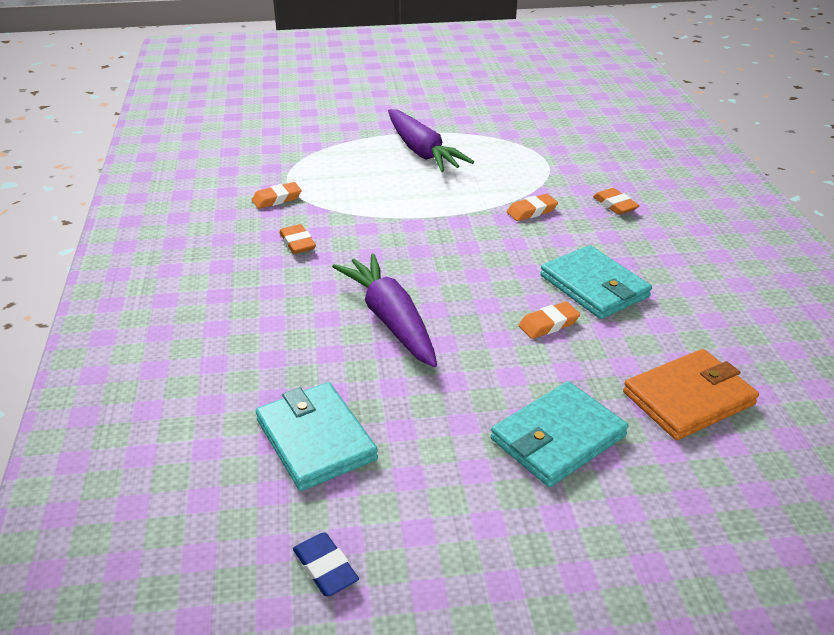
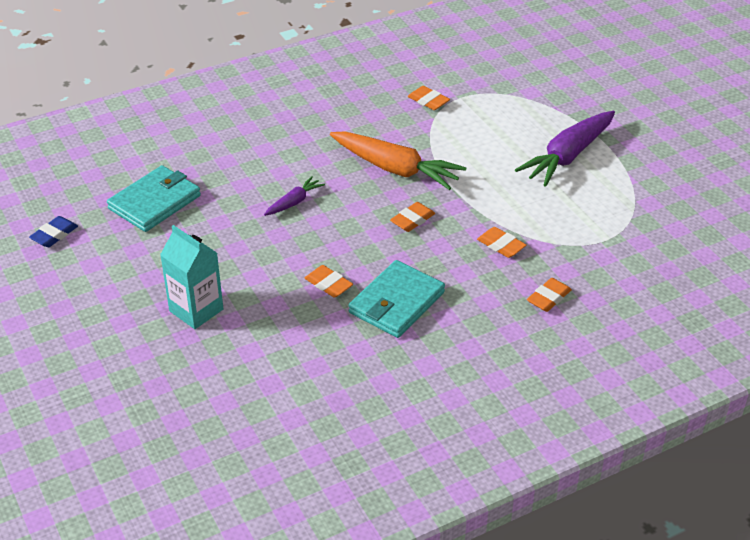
camera: 70 degrees right, 5 degrees up
(297, 243) = (370, 130): orange eraser -> orange eraser (412, 220)
(376, 242) = (395, 169): none -> orange carrot
(391, 320) = (294, 202): purple carrot -> purple carrot, size x0.49
(558, 438) = (196, 310): turquoise wallet -> turquoise carton
(688, 398) = (268, 374): orange wallet -> none

